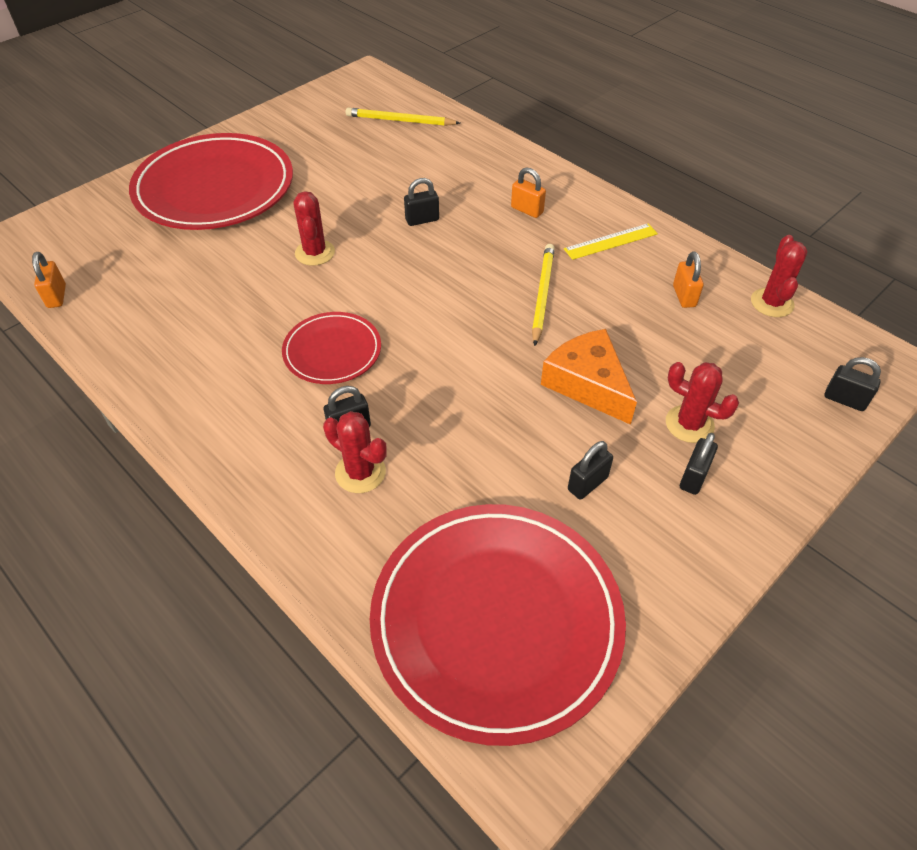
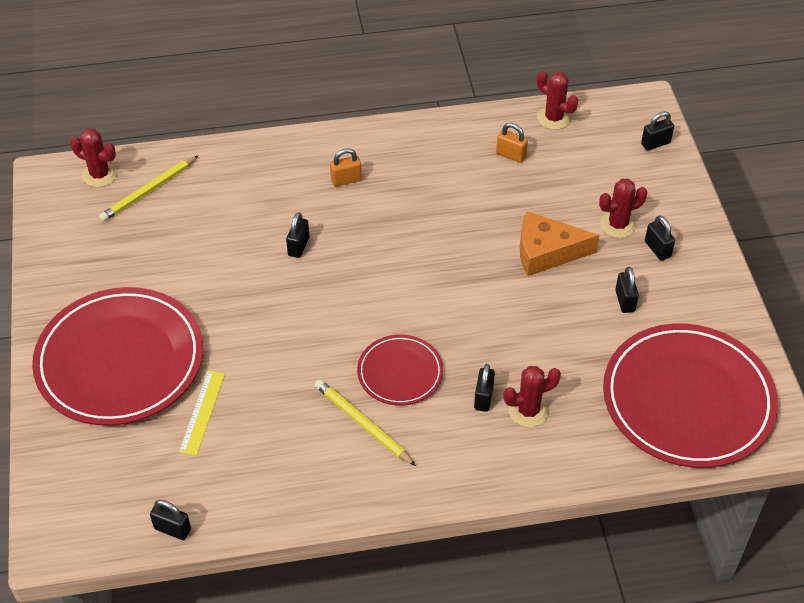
camera: 55 degrees left, 0 degrees up
(56, 296) = (172, 529): orange padlock -> black padlock
(315, 253) = (276, 331): red cactus -> red cactus (99, 175)
(542, 295) = (445, 226): yellow pencil -> yellow pencil (362, 424)
(611, 241) = (424, 156): yellow ruler -> yellow ruler (202, 412)

